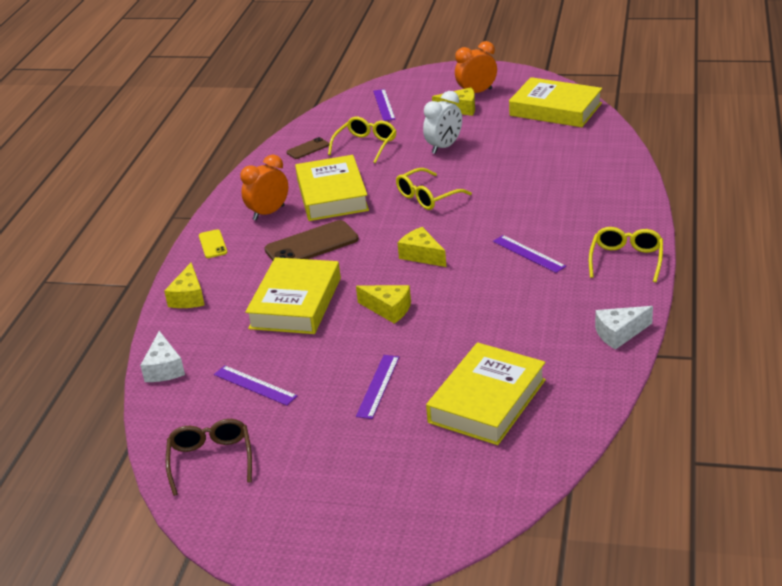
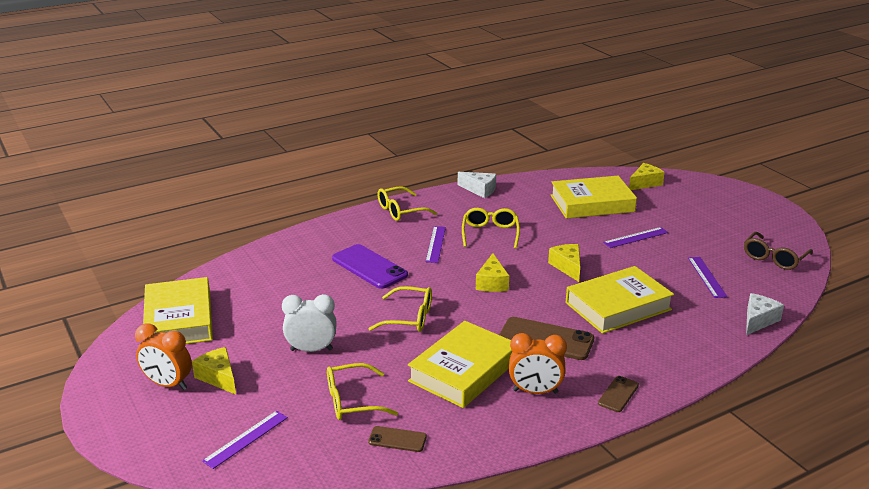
camera: 135 degrees left, 5 degrees down
(189, 297) = (689, 360): yellow cheese -> yellow cheese (644, 183)
(213, 244) = (618, 394): yellow phone -> brown phone
(508, 294) = (490, 234): none -> yellow glasses
(531, 205) = (369, 267): none -> purple phone

